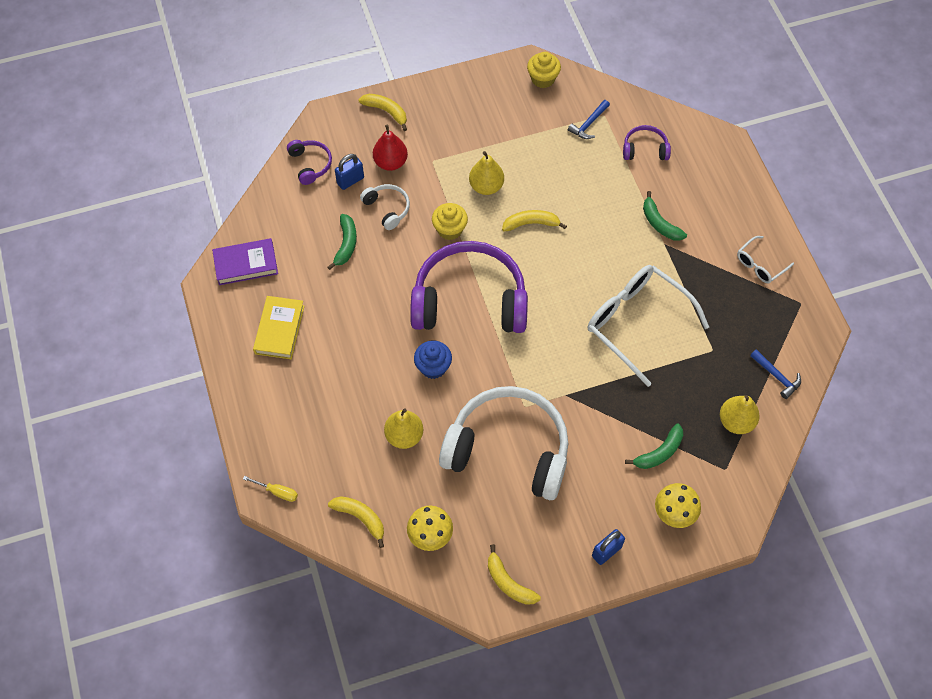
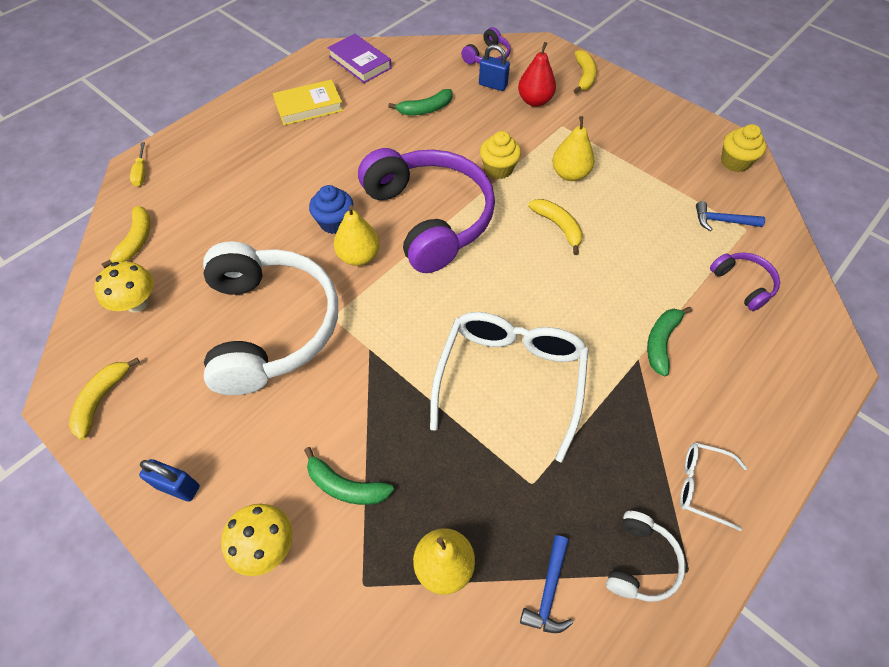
camera: 60 degrees right, 5 degrees down
(387, 208) = (484, 119): white headphones -> white headphones (641, 562)
(404, 436) = (244, 234): yellow pear -> yellow pear (359, 256)

